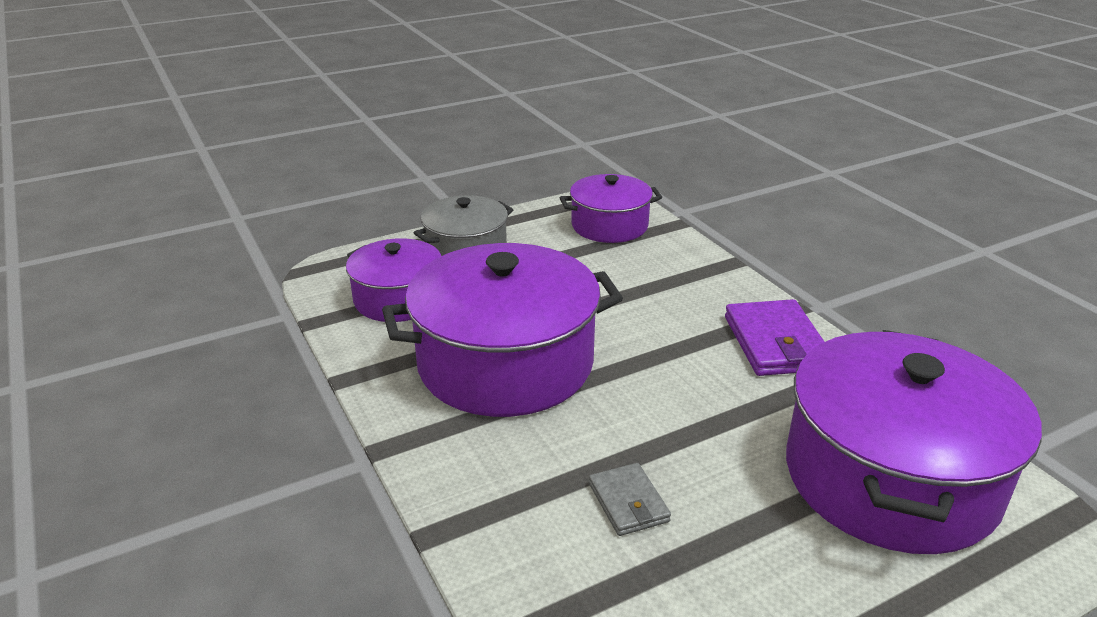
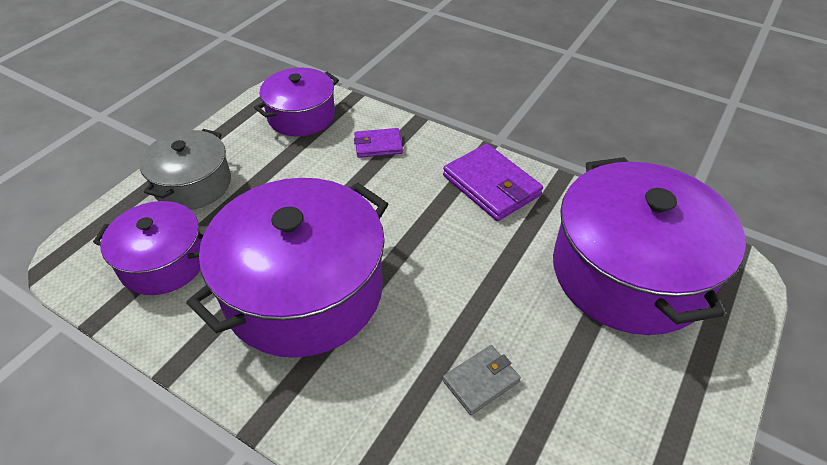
camera: 30 degrees left, 15 degrees up
(628, 502) = (481, 381): grey wallet -> grey wallet turned 75 degrees counterclockwise
(672, 271) = (378, 145): none -> purple wallet

